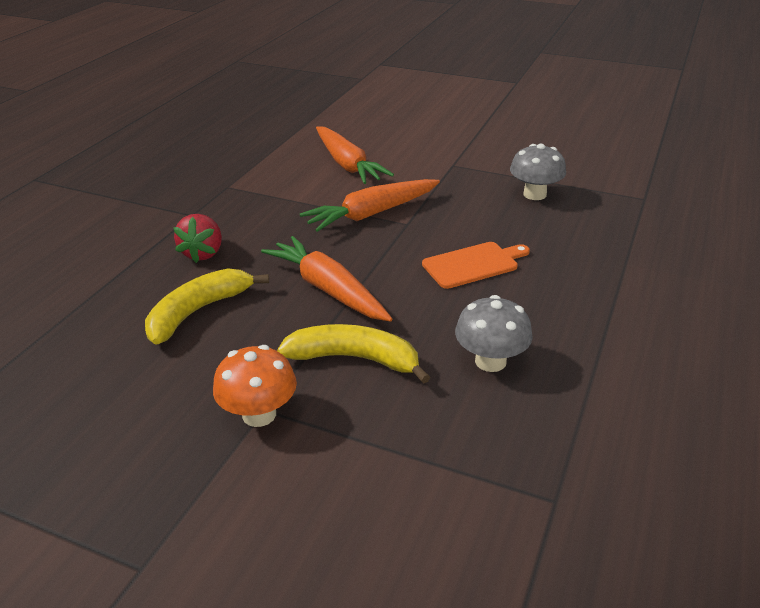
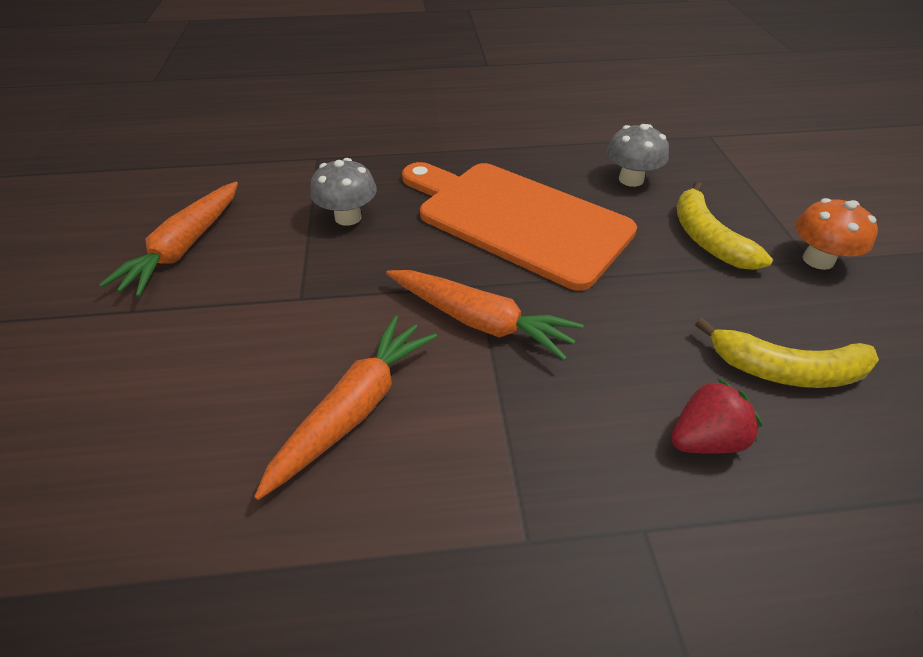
camera: 120 degrees left, 10 degrees up
(328, 289) = (646, 292): orange carrot -> orange carrot (185, 247)
(473, 264) = (516, 219): orange cutting board -> orange cutting board, size x2.23

